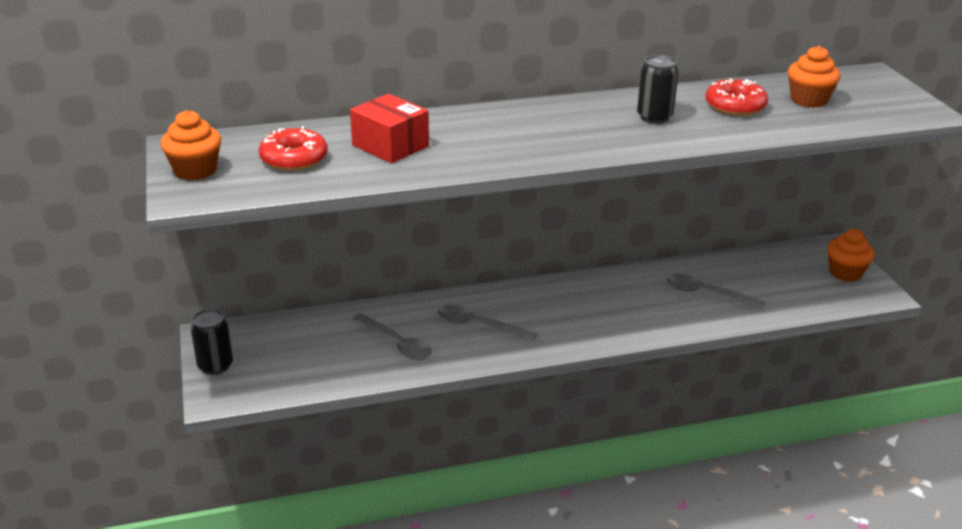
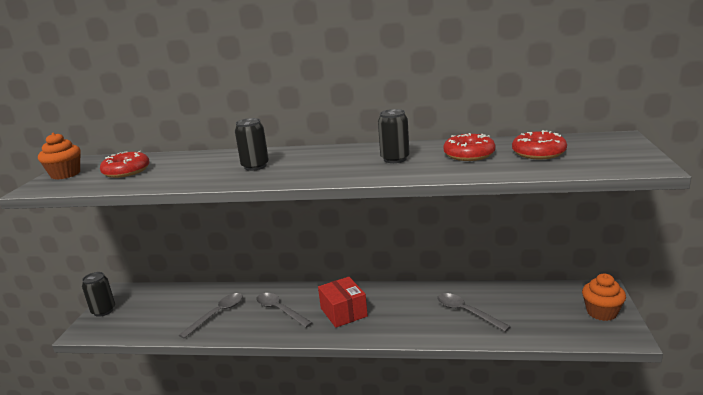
camera: 25 degrees right, 10 degrees down
(390, 146) = (192, 167): red box -> red box (343, 312)
(396, 343) = (217, 314): grey spoon -> grey spoon turned 120 degrees counterclockwise
(482, 139) = (255, 166): none -> black can
(808, 100) = (538, 153): orange cupcake -> red donut

